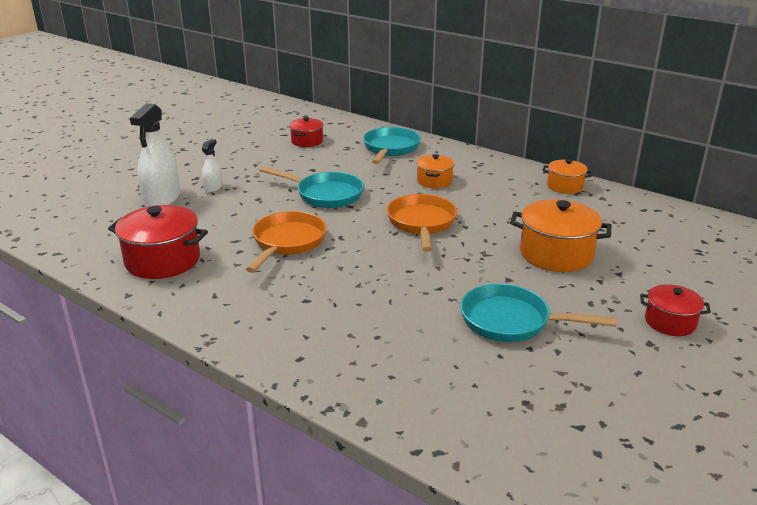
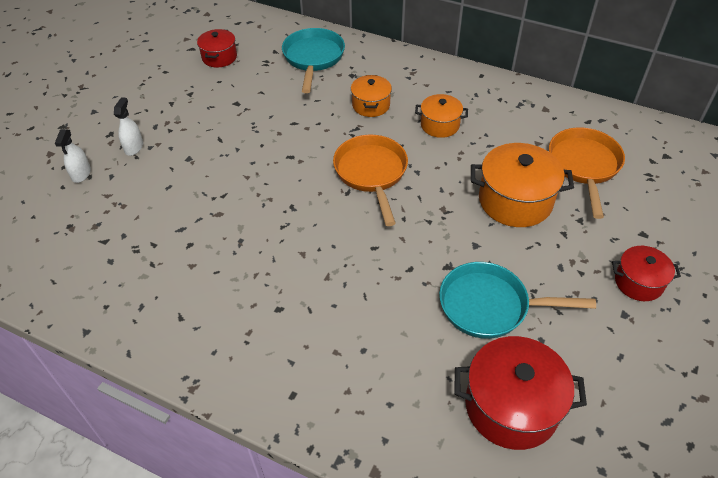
camera: 10 degrees left, 20 degrees up
(162, 199) = (81, 173): white spray bottle -> white spray bottle, size x0.52
(163, 260) = (109, 272): red pot -> red pot (511, 406)
(287, 242) = (238, 223): orange pan -> orange pan (584, 166)
(325, 195) = (260, 142): turquoise pan -> none
(565, 186) = (505, 96): orange pot -> orange pot (440, 125)

